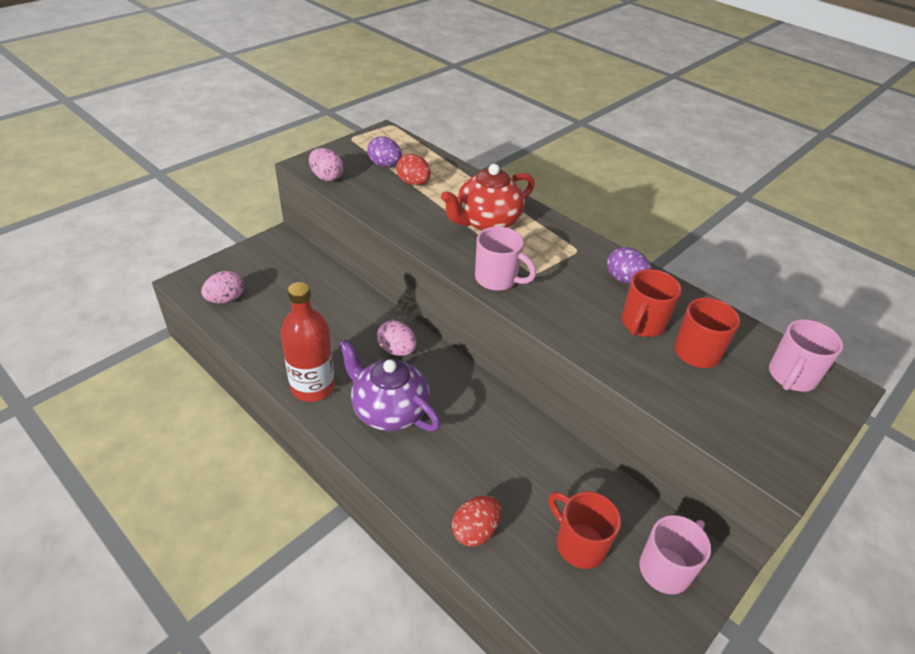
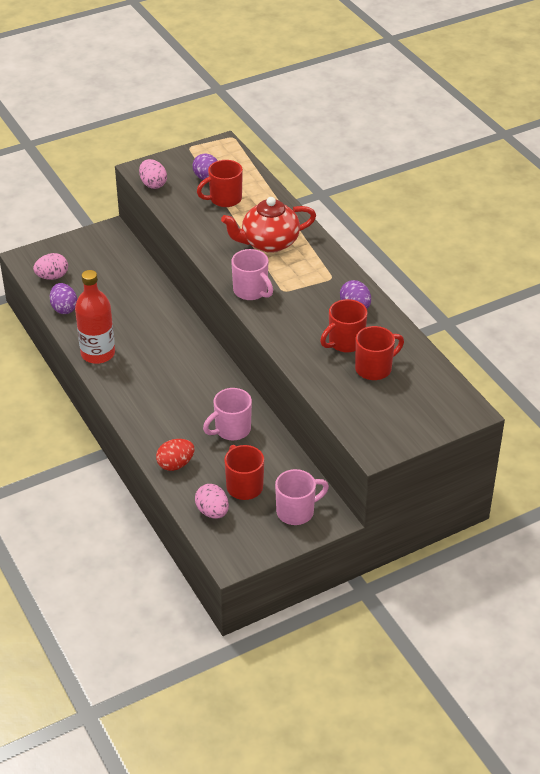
camera: 20 degrees right, 0 degrees up
(252, 335) = (64, 308): none -> purple egg
(389, 410) = (148, 379): purple teapot -> none
(397, 350) = (172, 338): pink egg -> pink egg (212, 512)
(413, 183) = (224, 199): red egg -> red mug
(791, 377) = (434, 397): pink mug -> pink mug (231, 430)

